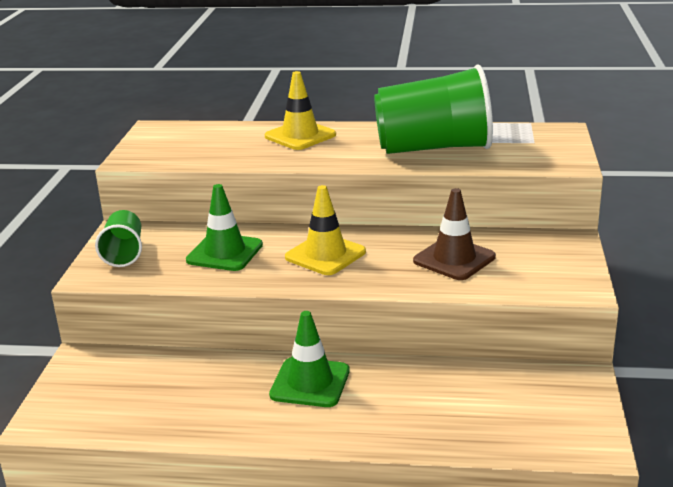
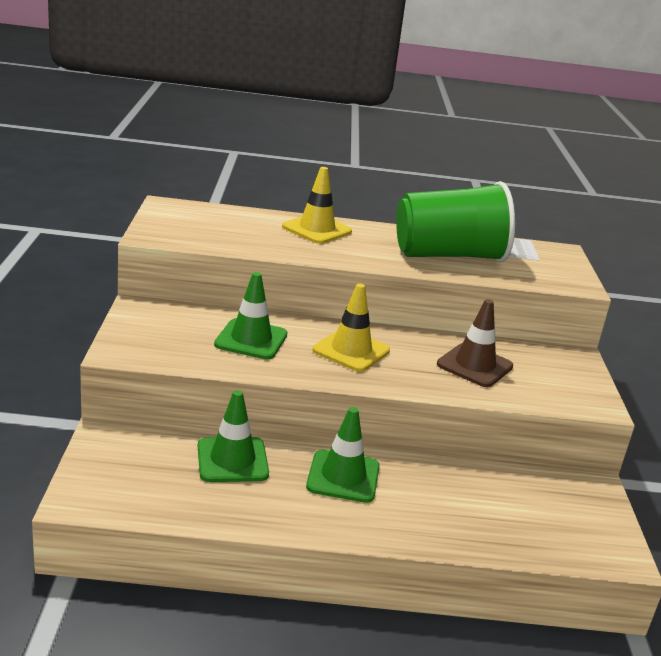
camera: 10 degrees left, 0 degrees up
(124, 253) = (148, 331): green cup -> none
(200, 374) = (232, 460): none -> green traffic cone

